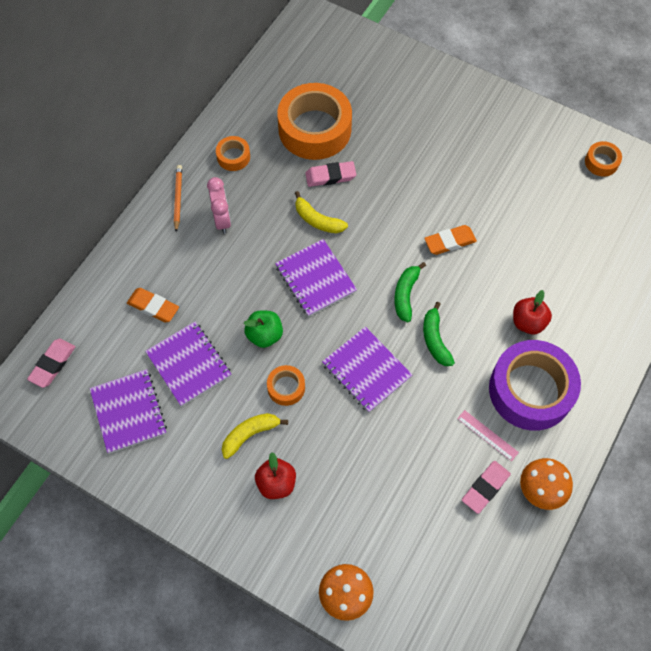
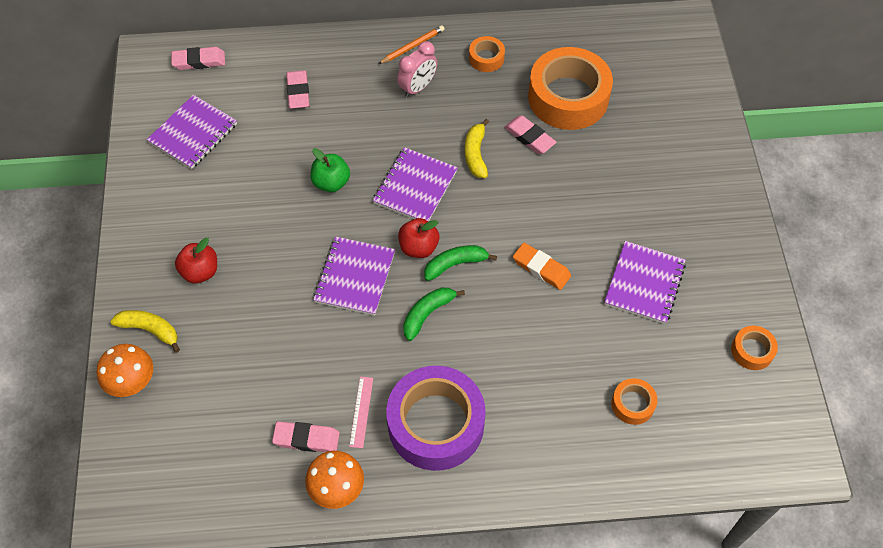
camera: 55 degrees right, 5 degrees down
(153, 307) = (298, 92): orange eraser -> pink eraser
(189, 364) = (264, 147): purple notebook -> purple notebook (644, 284)
(250, 434) = (231, 227): yellow banana -> yellow banana (150, 330)
(286, 387) = (293, 227): orange tape -> orange tape (633, 404)
(528, 322) = (508, 382): red apple -> red apple (418, 247)

